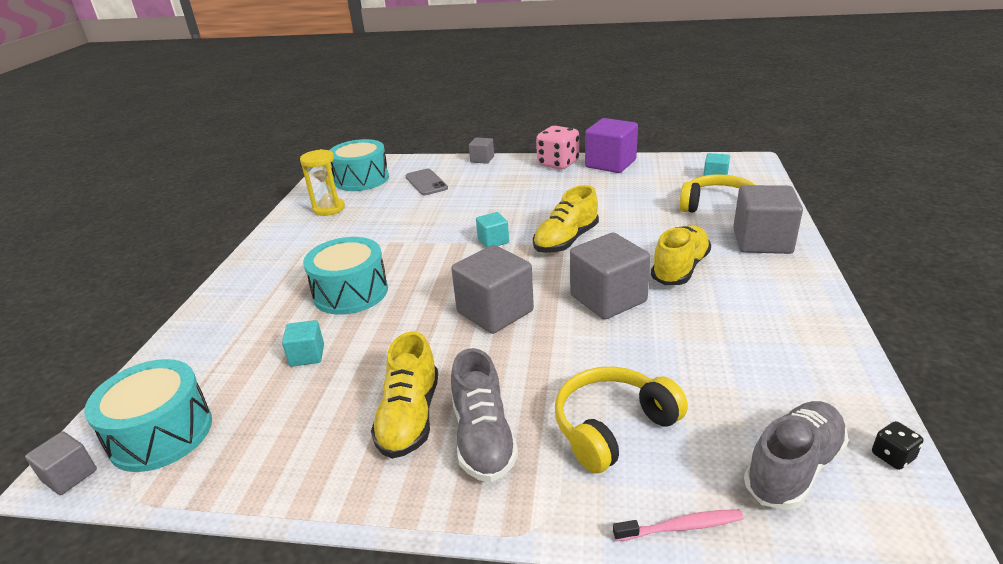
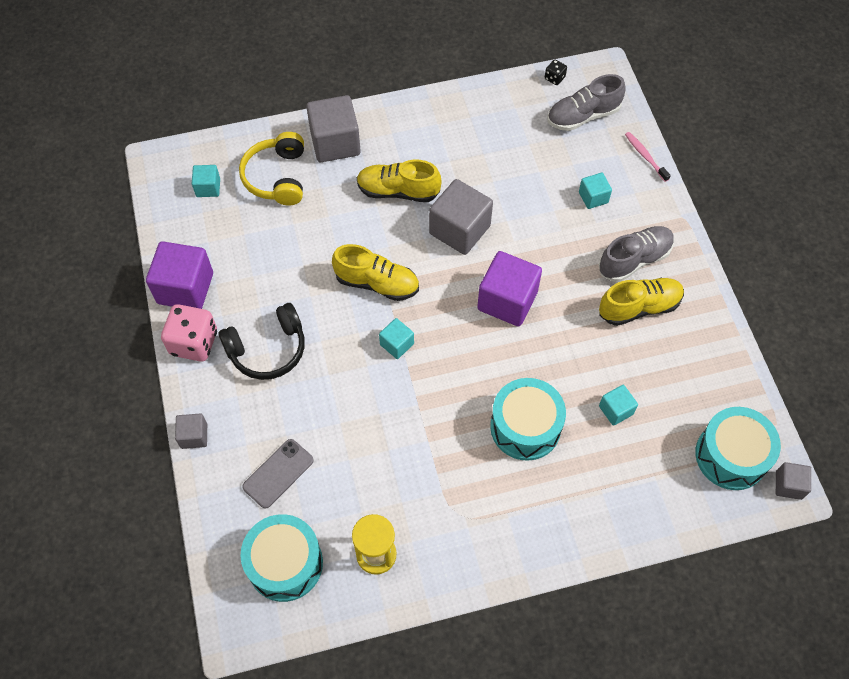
camera: 115 degrees left, 30 degrees up
(495, 312) = (507, 300): grey cube -> purple cube
(532, 188) = (267, 349): none -> black headphones
(613, 427) = (593, 197): yellow headphones -> turquoise cube
(793, 468) = (583, 116): grey shoe -> grey shoe turned 45 degrees counterclockwise

